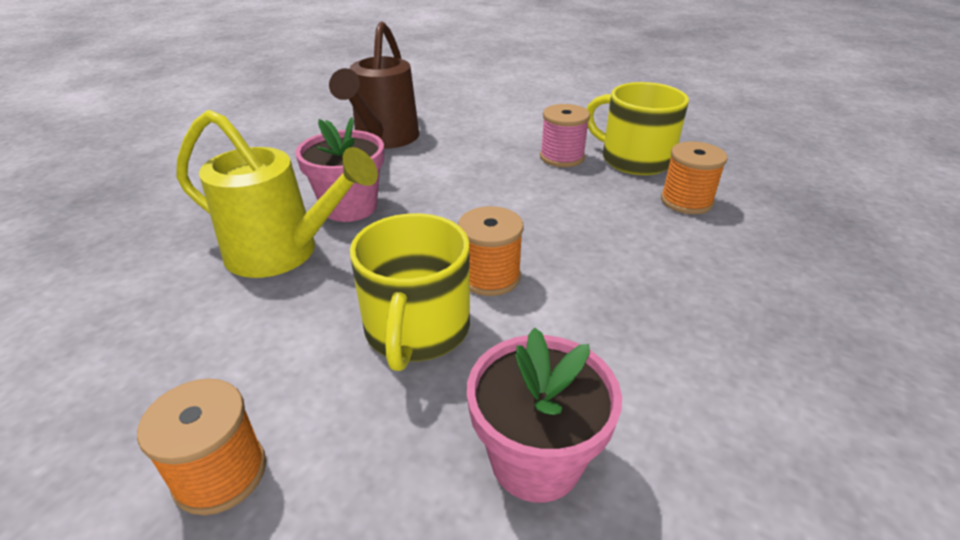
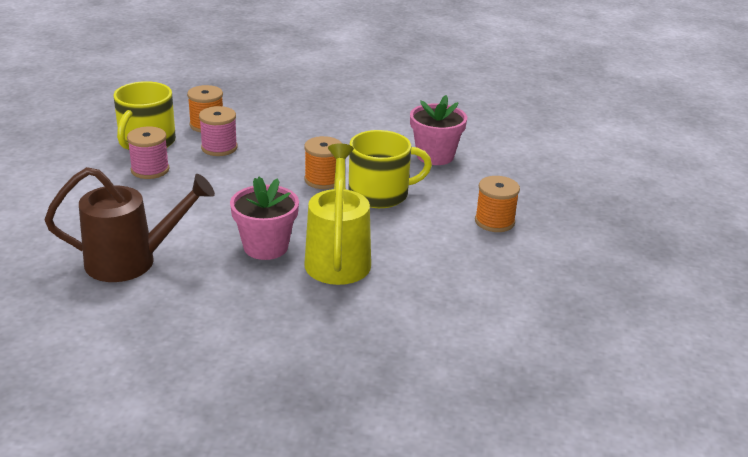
camera: 110 degrees left, 5 degrees down
(613, 203) = (219, 148): none -> pink spool

